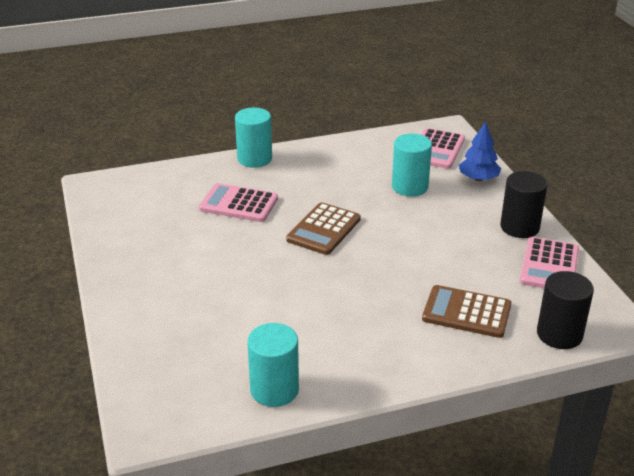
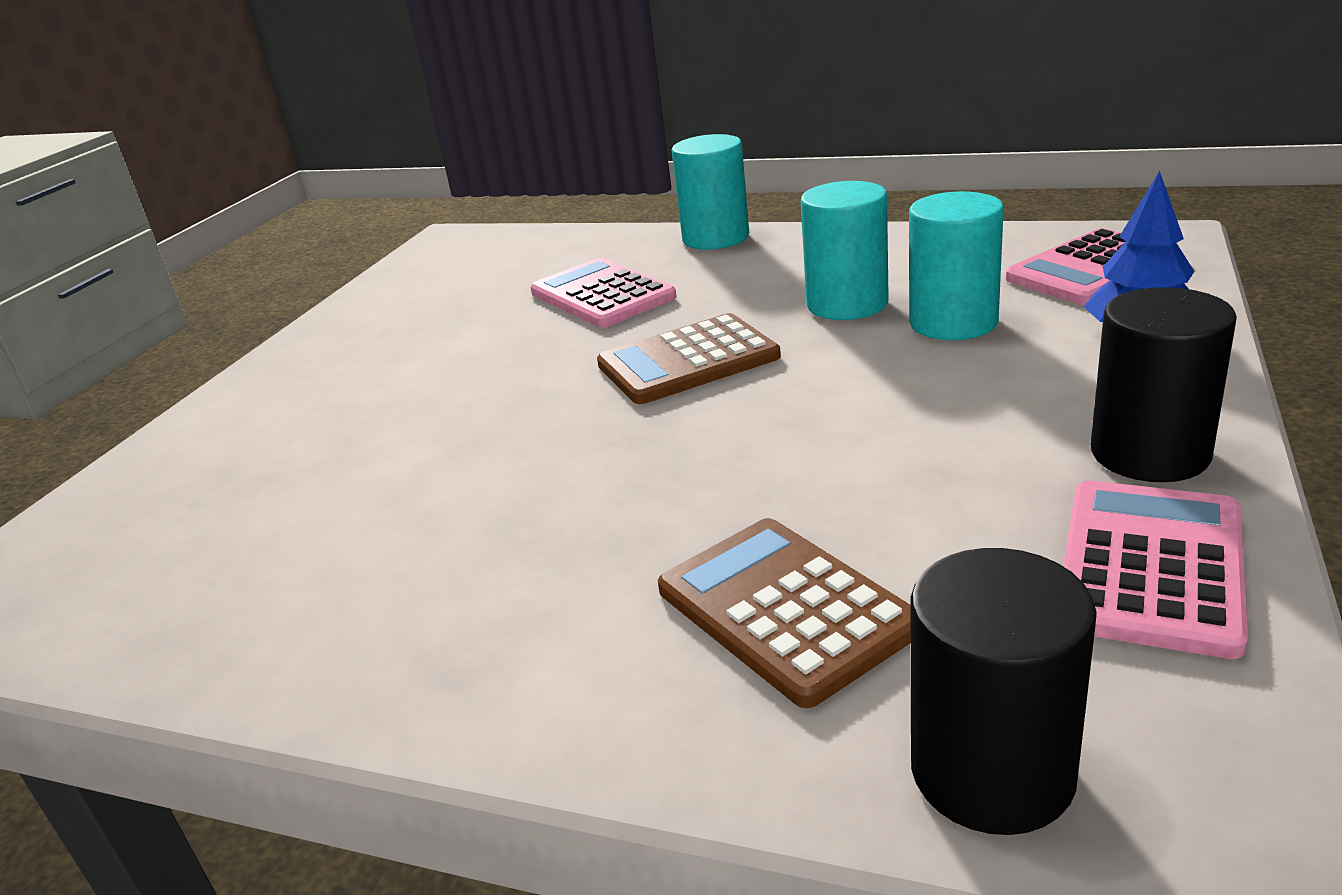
camera: 40 degrees right, 5 degrees down
(274, 390) = (206, 623): turquoise cylinder -> turquoise cylinder (847, 304)
(549, 265) = (1150, 566): pink calculator -> pink calculator turned 150 degrees clockwise

